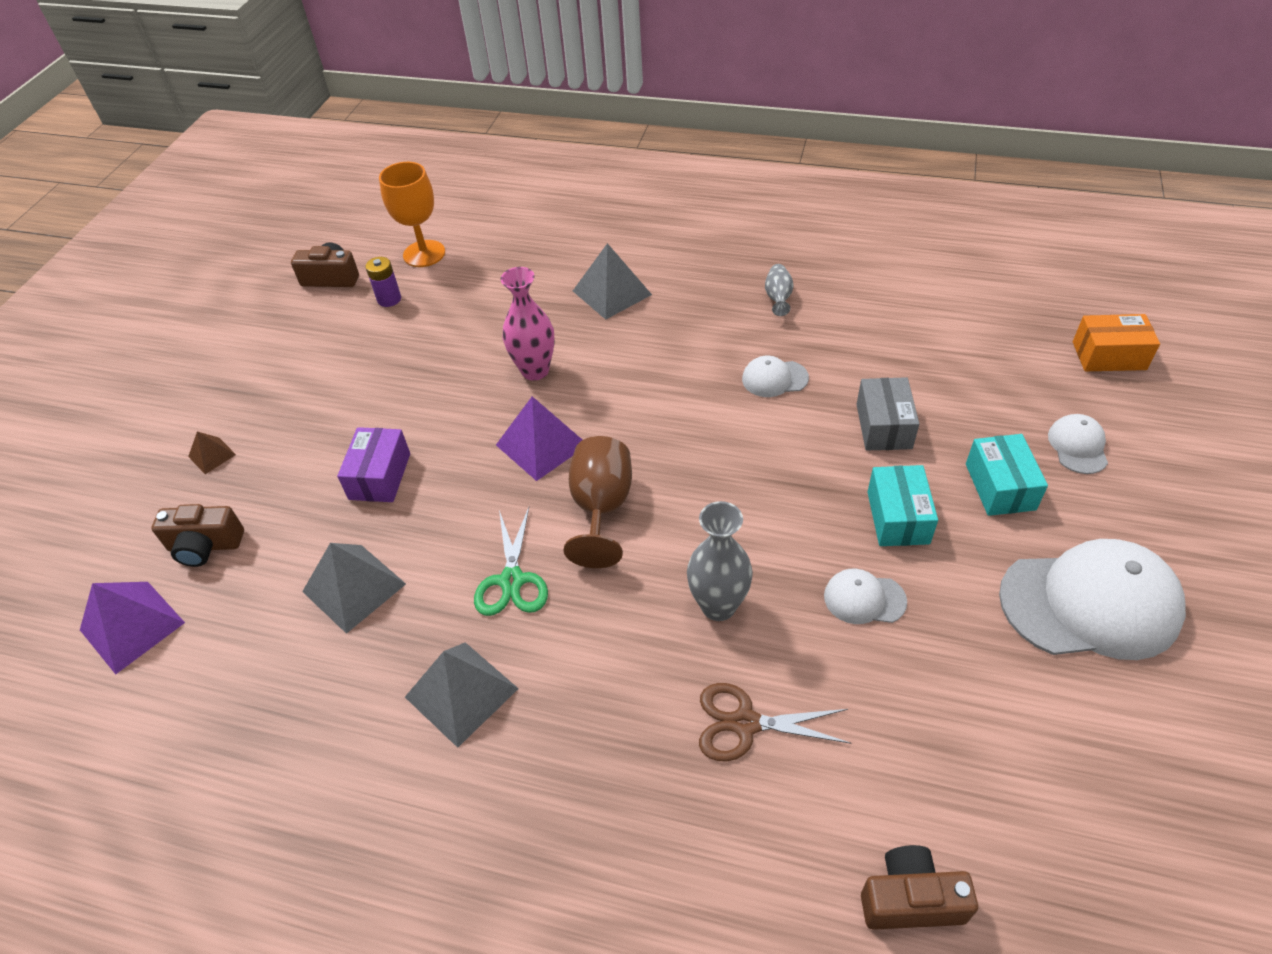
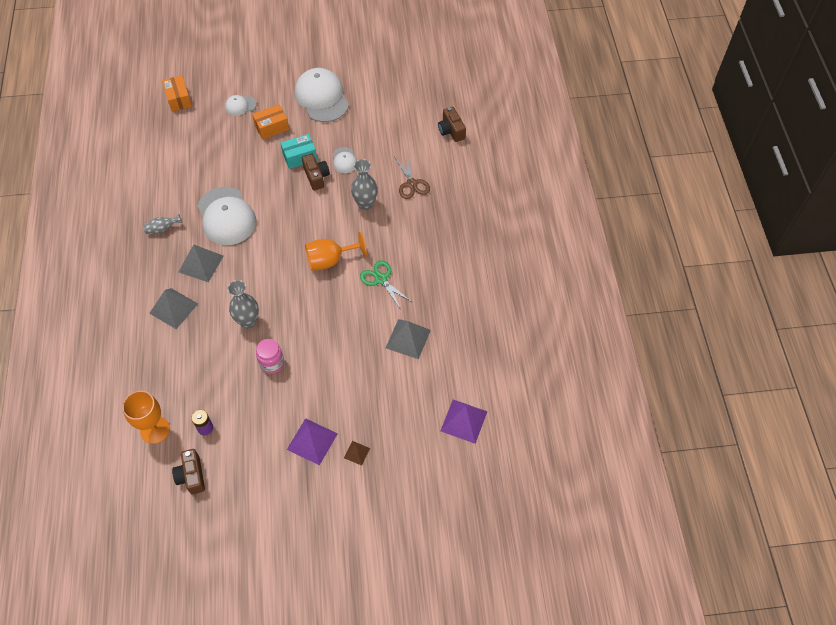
camera: 115 degrees left, 10 degrees up
(205, 546) = (411, 417): brown camera -> brown camera (316, 176)
(380, 476) = (343, 361): purple box -> none
(440, 385) = (272, 363): none -> pink jar
(461, 692) = (438, 275): grey pyramid -> grey pyramid (201, 263)
(512, 580) = (381, 279): green scissors -> green scissors turned 105 degrees counterclockwise
(535, 370) = (248, 322): pink vase -> grey vase
(541, 444) = (300, 298): purple pyramid -> purple pyramid (312, 441)
(601, 508) = (330, 260): brown goblet -> orange goblet
(774, 378) = (226, 216): white cap -> white cap, size x2.11
(883, 426) = (247, 170): grey box -> none
(1000, 486) = (272, 127): turquoise box -> orange box

